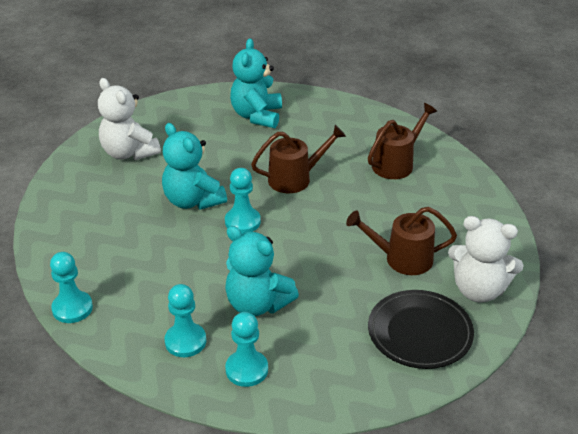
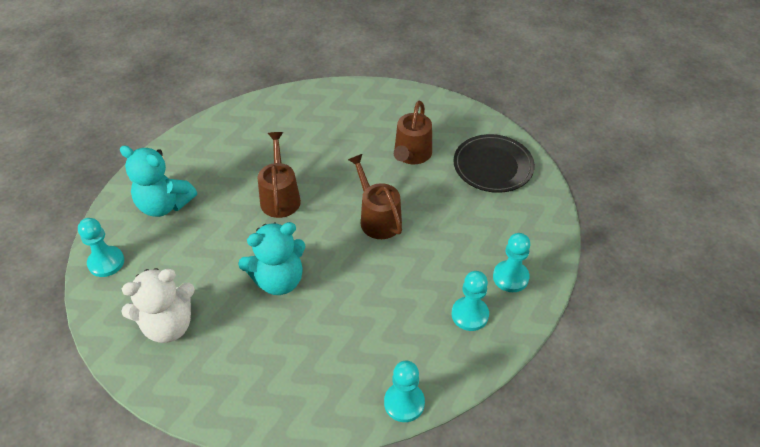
camera: 75 degrees left, 10 degrees up
(242, 222) = (326, 247): turquoise pawn -> turquoise pawn (106, 262)
(257, 304) = (437, 256): turquoise teddy bear -> none
(396, 163) = (291, 127): brown watering can -> brown watering can (377, 218)
(479, 290) = (458, 123): white teddy bear -> none

